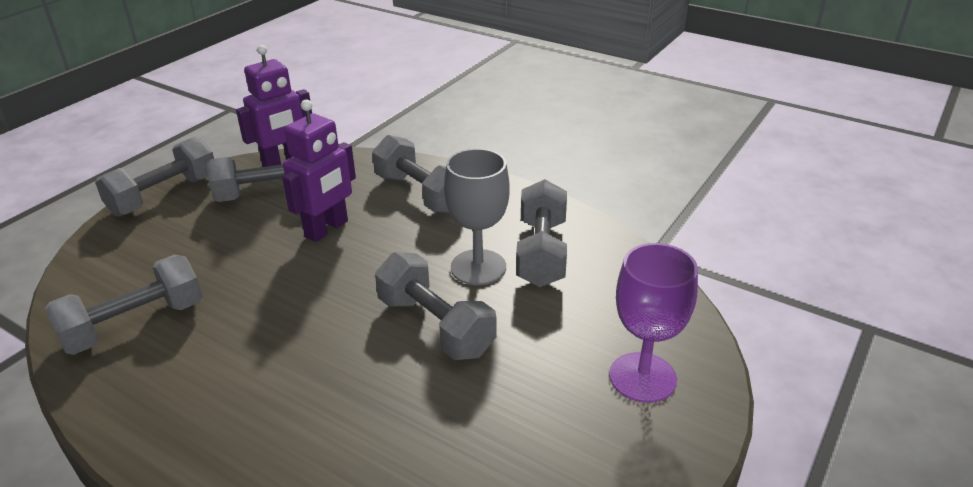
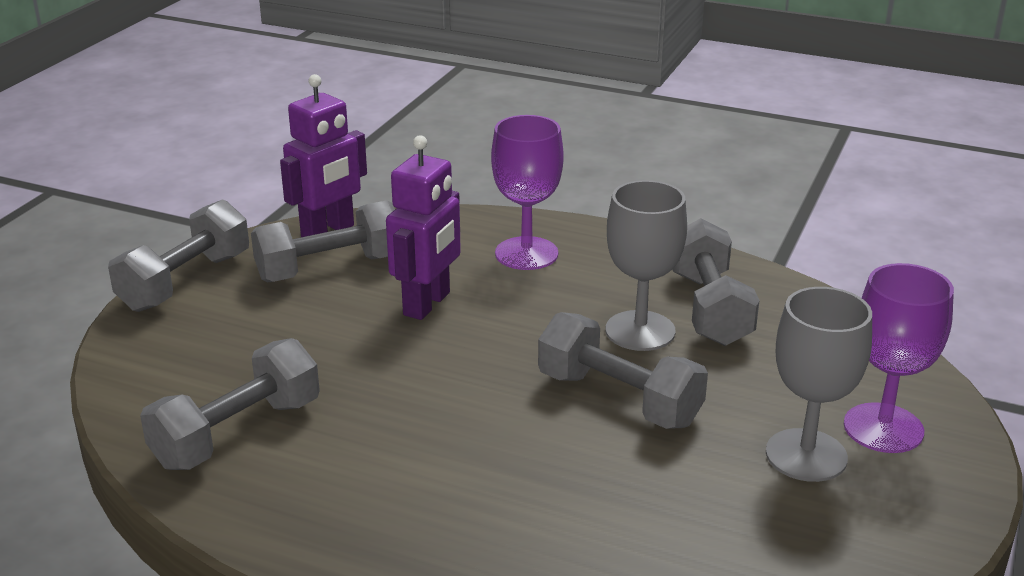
camera: 10 degrees left, 5 degrees down
(420, 194) = (526, 253): grey dumbbell -> purple goblet
(567, 396) = (806, 455): none -> grey goblet

